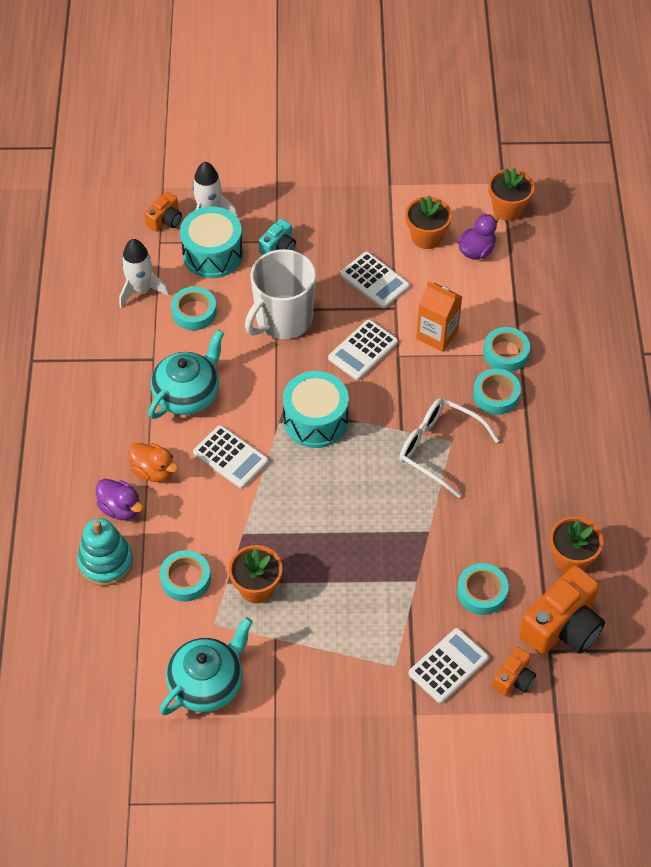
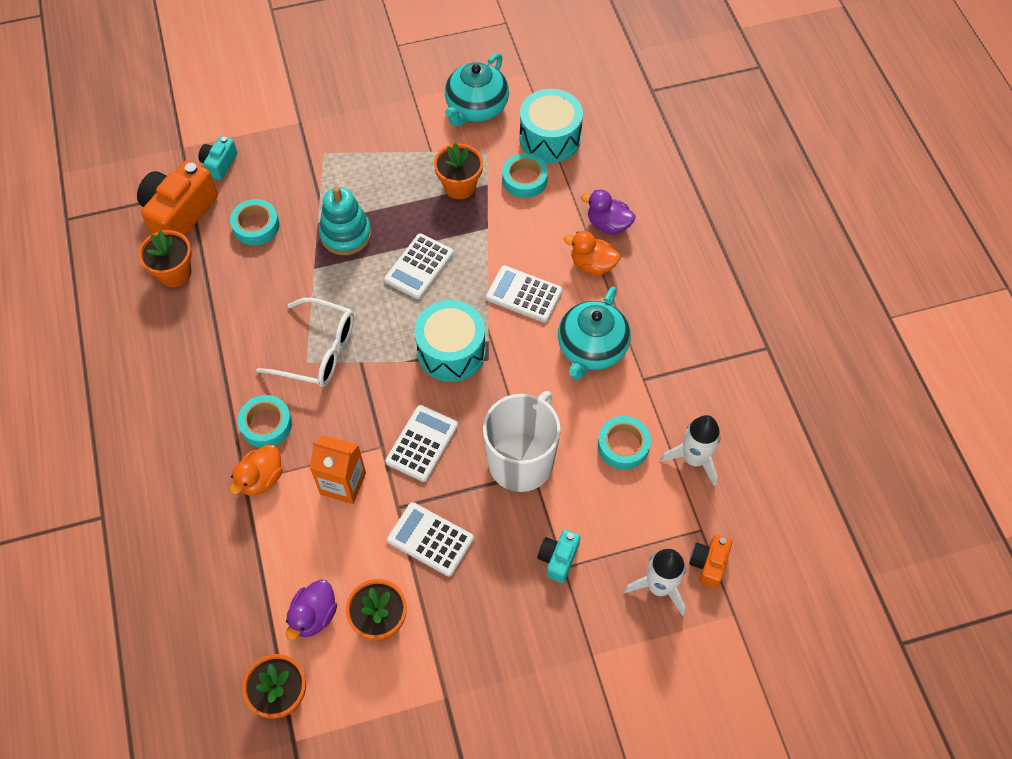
camera: 165 degrees right, 5 degrees up
(106, 562) = (600, 177): turquoise stacking toy -> turquoise stacking toy (346, 234)
(212, 254) = (632, 528): turquoise drum -> turquoise drum (550, 138)
(448, 666) = (277, 162): white calculator -> white calculator (419, 267)
(505, 353) = (261, 479): turquoise tape -> orange duck
(514, 679) = (219, 164): orange camera -> turquoise camera

